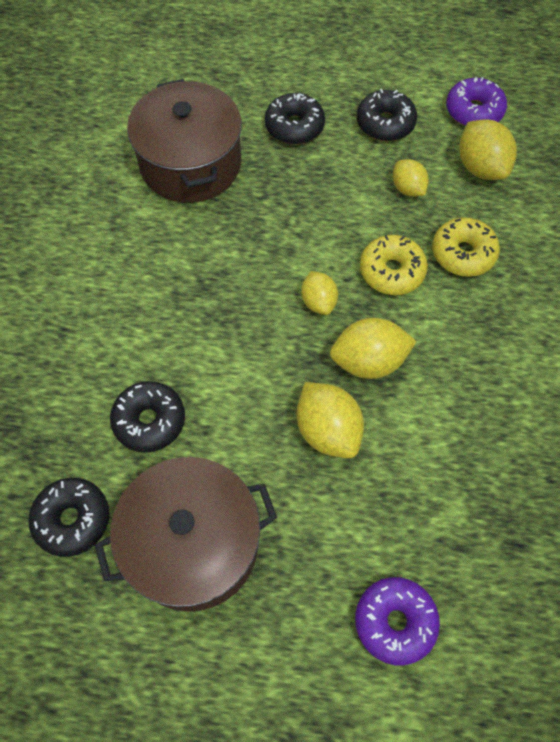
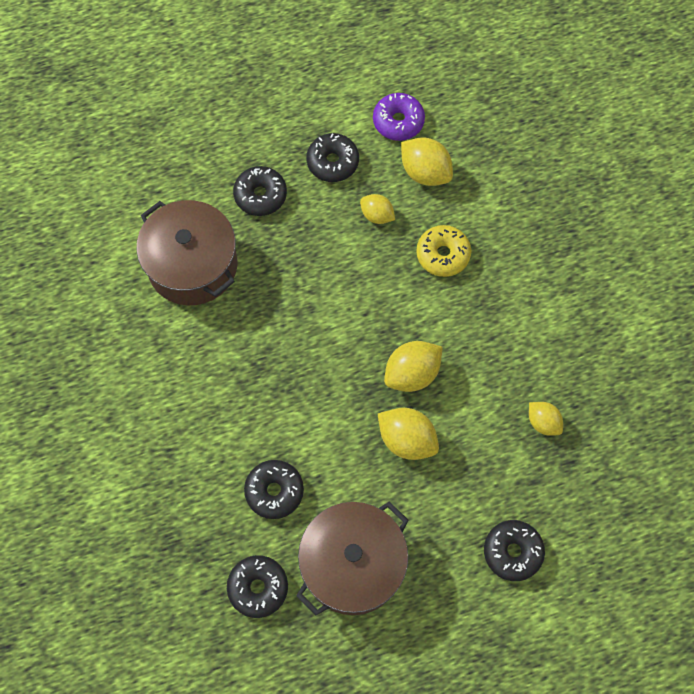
camera: 25 degrees left, 5 degrees up
(318, 302) = (353, 342): yellow lemon -> yellow lemon (543, 422)
(391, 271) = (396, 293): yellow donut -> none
(395, 622) = (512, 552): purple donut -> black donut

